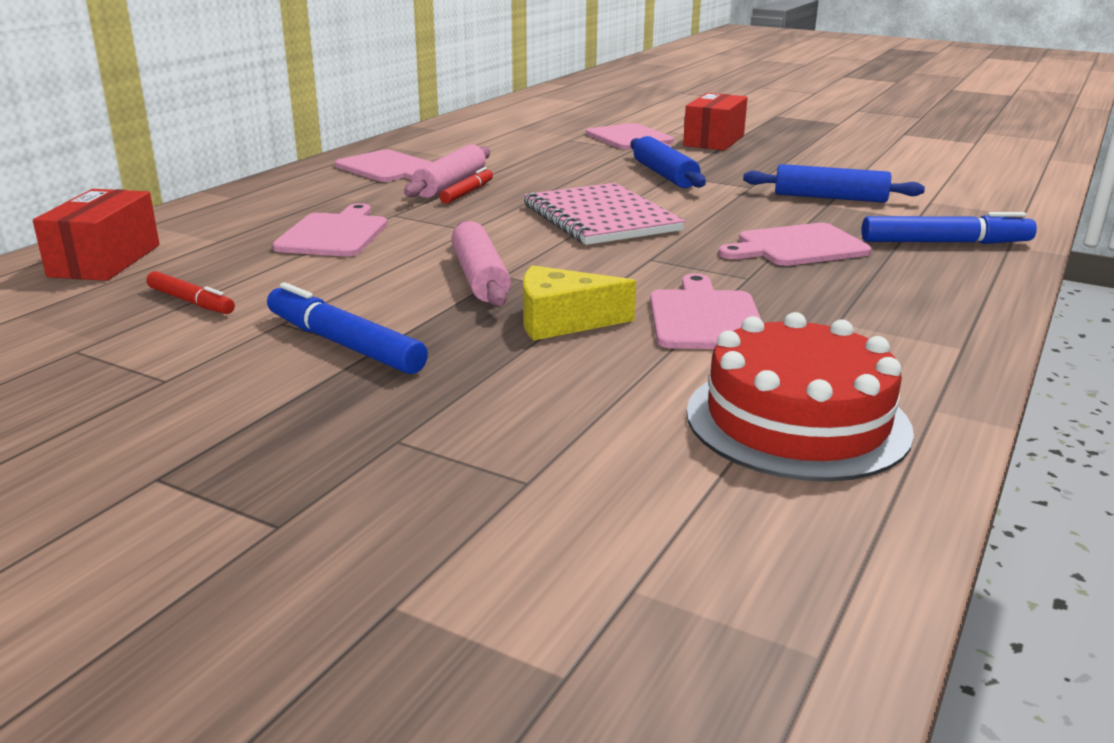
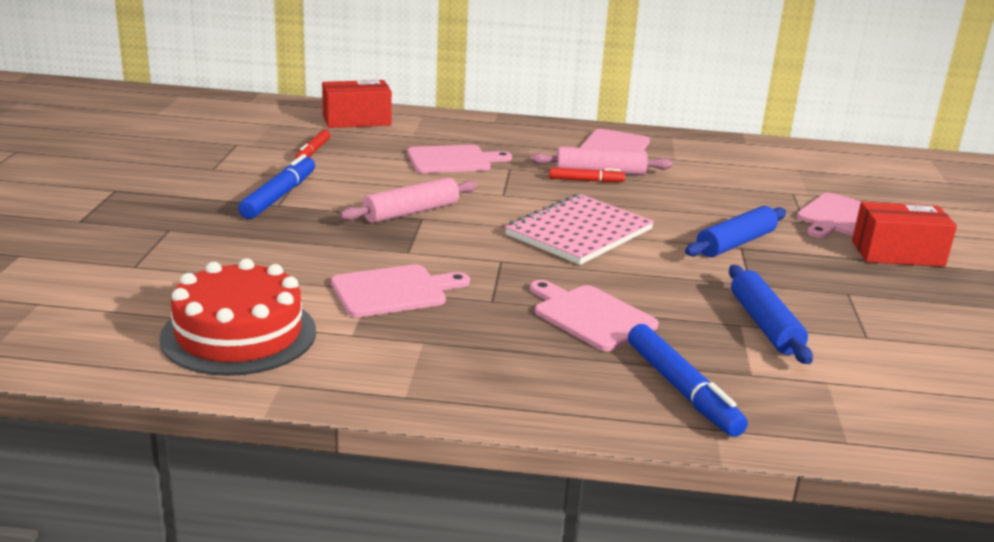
camera: 65 degrees right, 0 degrees up
(562, 321) = (353, 246): yellow cheese -> none

